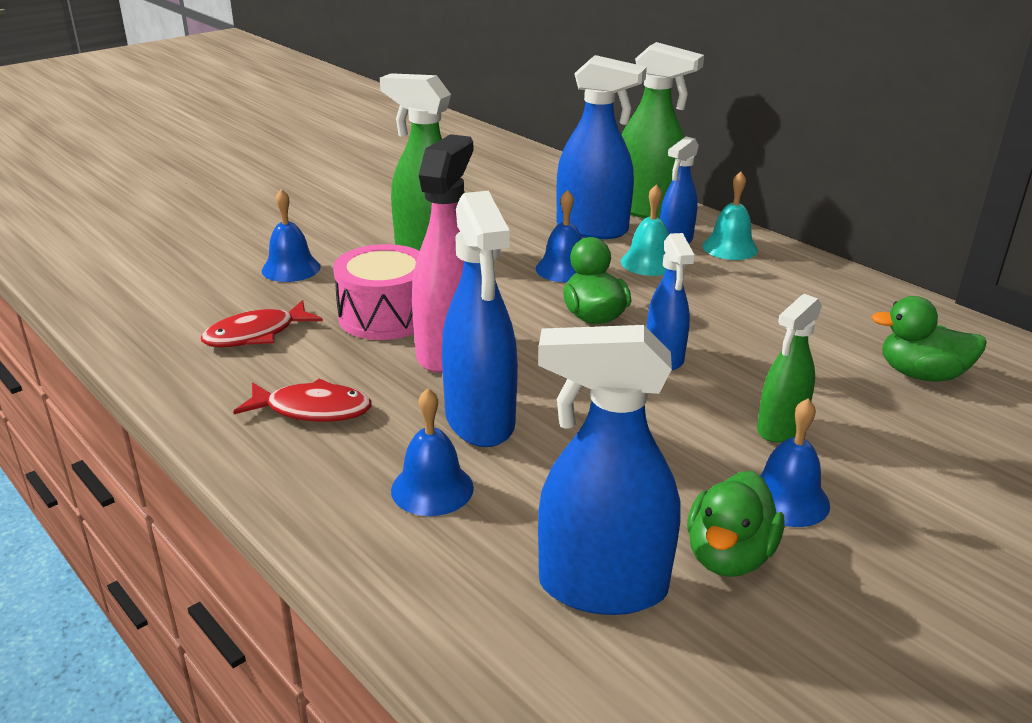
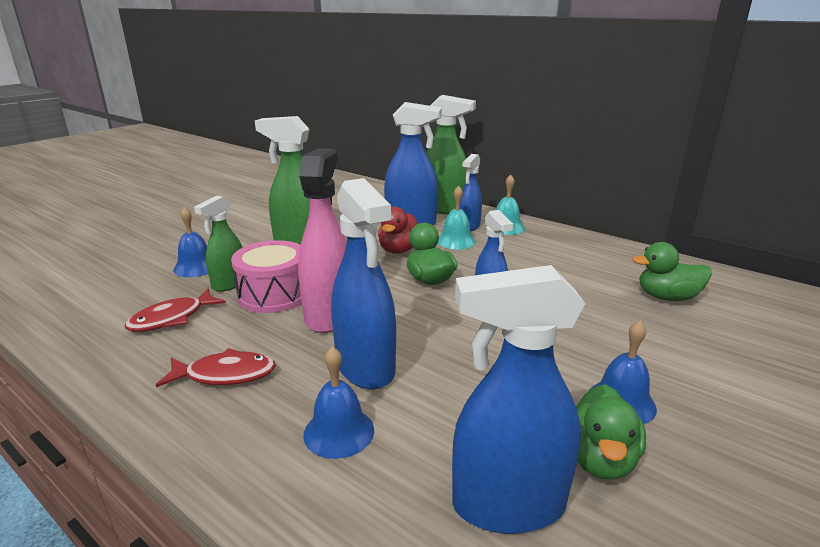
camera: 10 degrees left, 5 degrees down
(564, 269) = (399, 250): blue bell -> red duck
(780, 428) = (592, 346): green spray bottle -> green spray bottle (229, 284)

